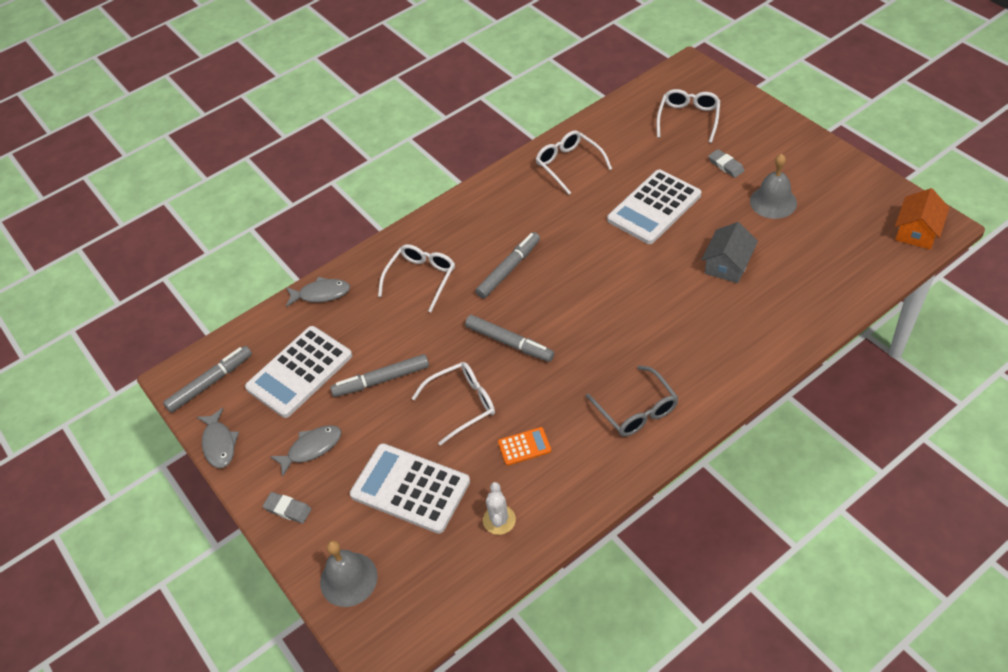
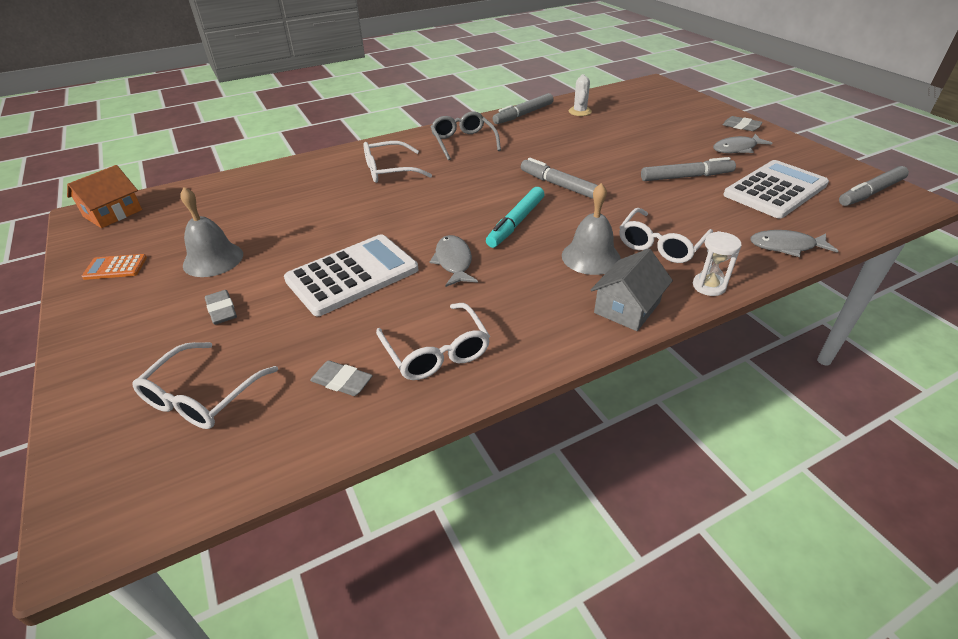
camera: 175 degrees left, 10 degrees down
(219, 444) = (826, 158): grey fish -> grey fish (453, 262)
(348, 579) = (682, 102): grey bell -> grey bell (591, 257)
(392, 243) = (709, 286): none -> white hourglass
(410, 488) = (646, 126): white calculator -> none
(462, 404) = (607, 157): white glasses -> white glasses (389, 170)
(509, 269) = (553, 239): grey marker -> grey marker (523, 114)
(524, 446) = (557, 135): orange calculator -> orange calculator (115, 267)
(543, 283) = (516, 223): none -> turquoise marker
(616, 139) = (342, 381): none -> grey eraser
(727, 265) = (317, 213): grey house -> grey house (627, 307)

